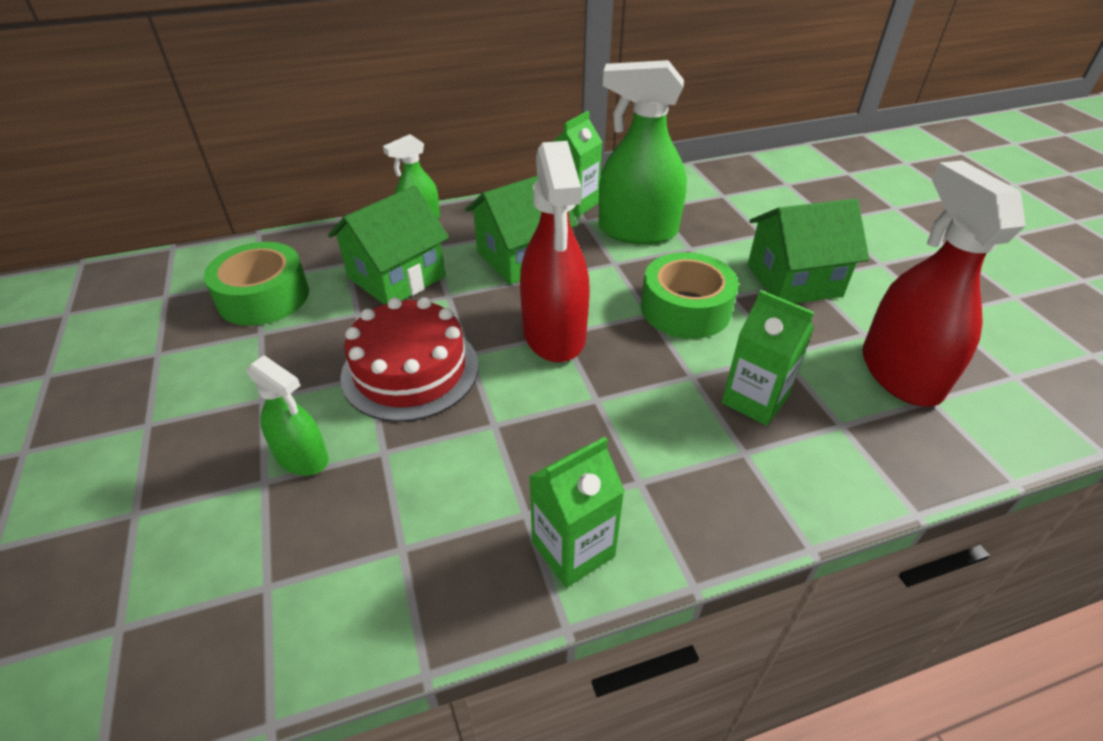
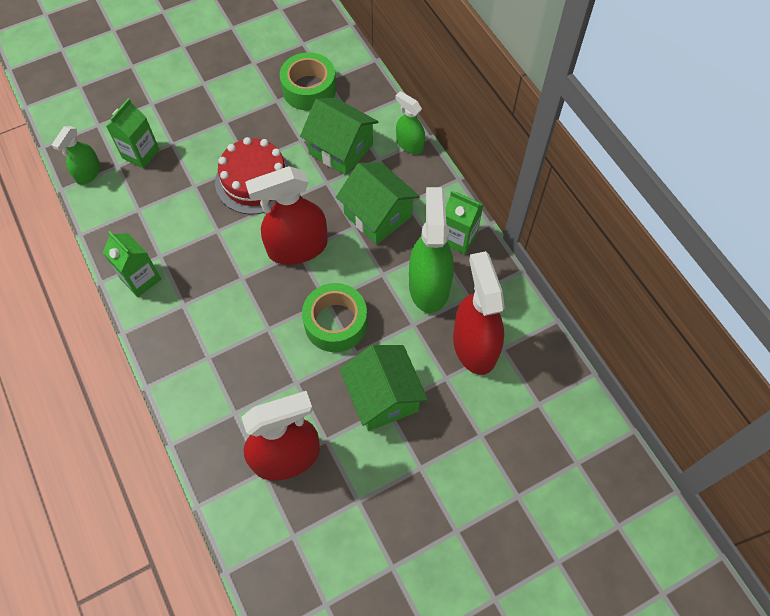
camera: 80 degrees right, 20 degrees up
(302, 458) = (187, 153): green spray bottle -> green spray bottle (88, 173)
(719, 211) = (474, 345): none -> red spray bottle
(754, 400) = (251, 364): green carton -> green carton (140, 154)

